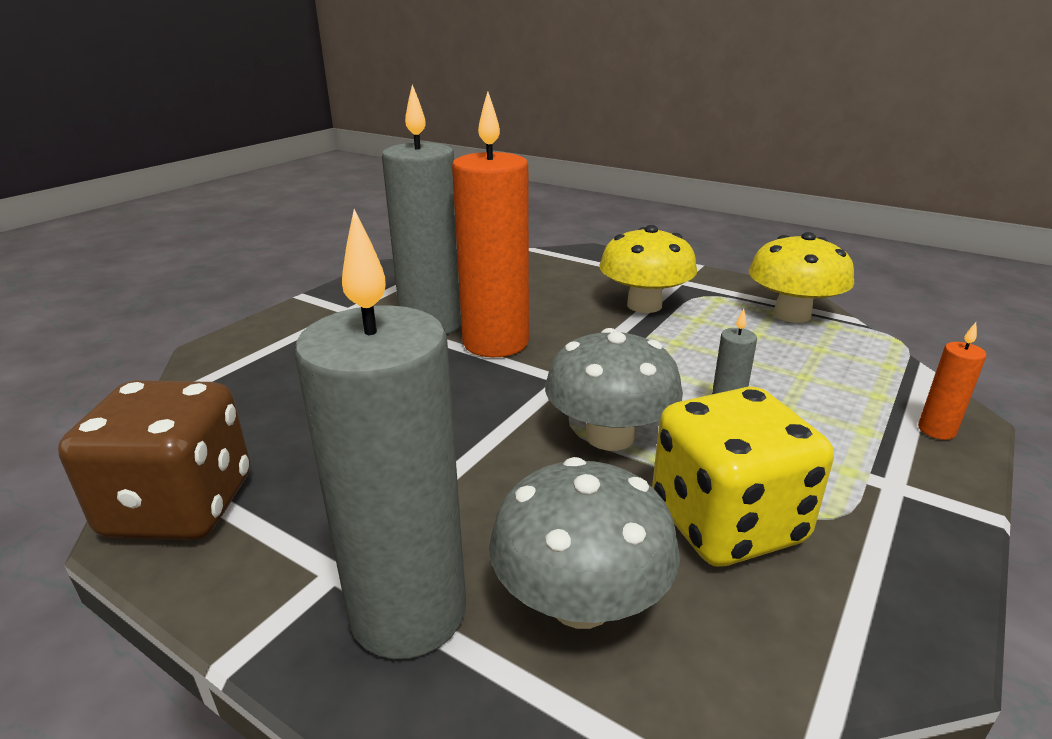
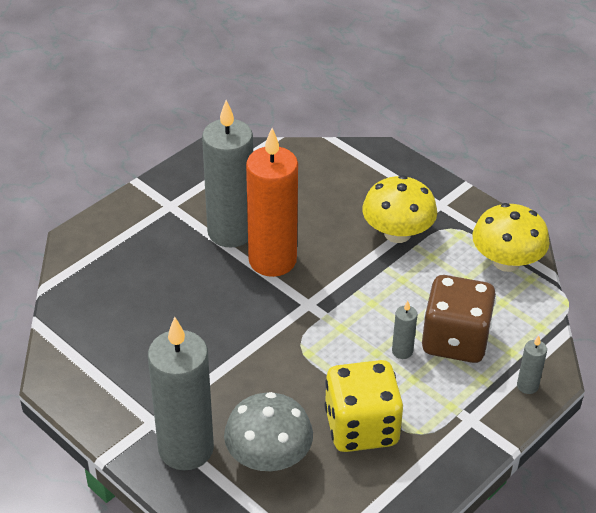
camera: 10 degrees right, 15 degrees up
(180, 507) = (72, 370): brown dice -> brown dice (455, 340)
(609, 436) = (321, 358): grey mushroom -> none
(936, 430) = (527, 386): orange candle -> grey candle

